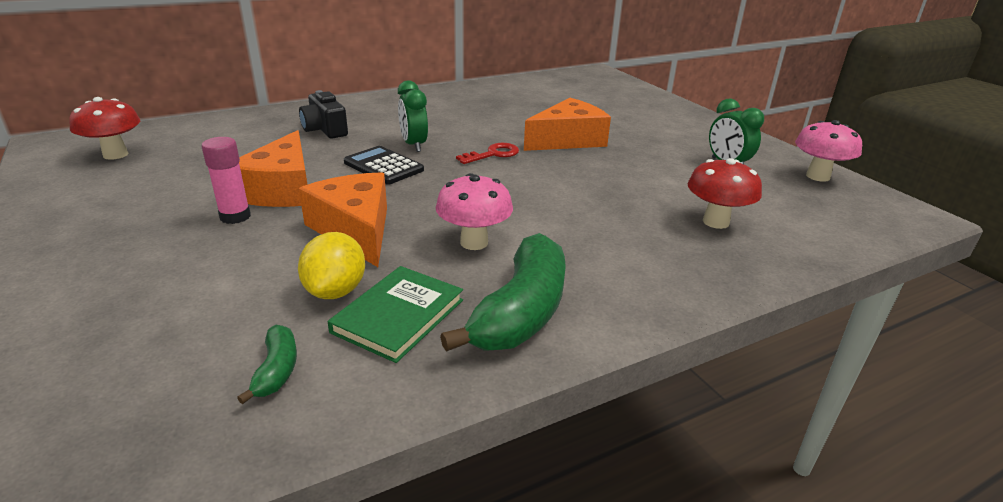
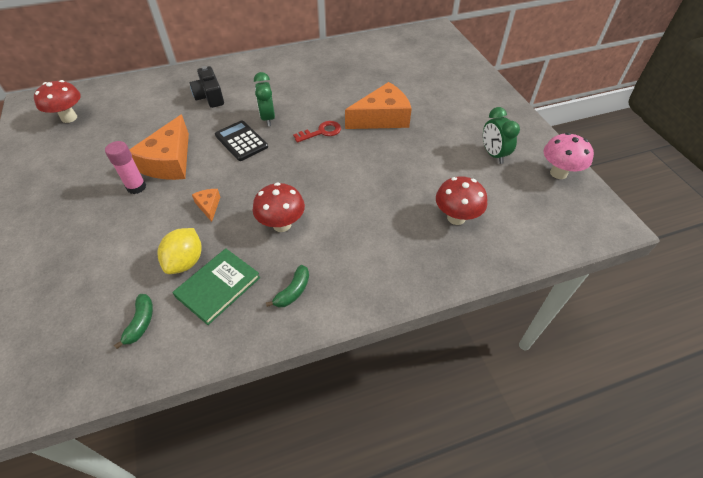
camera: 10 degrees right, 20 degrees up
(355, 230) = (208, 206): orange cheese -> orange cheese, size x0.45
(474, 242) = (282, 225): pink mushroom -> red mushroom
(521, 312) = (293, 291): green banana -> green banana, size x0.46

